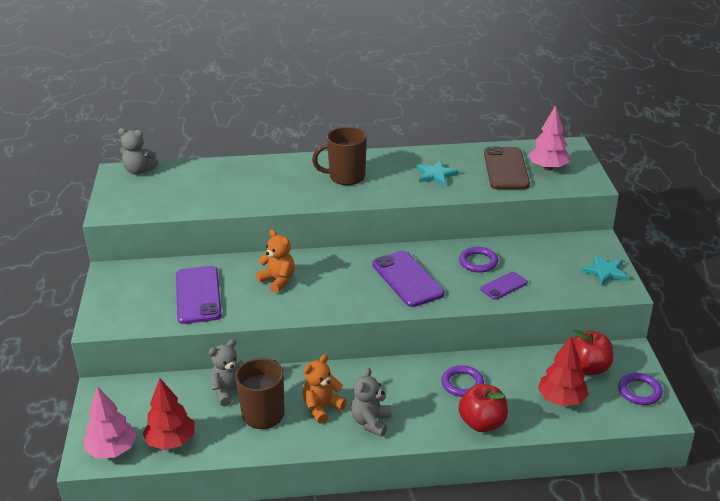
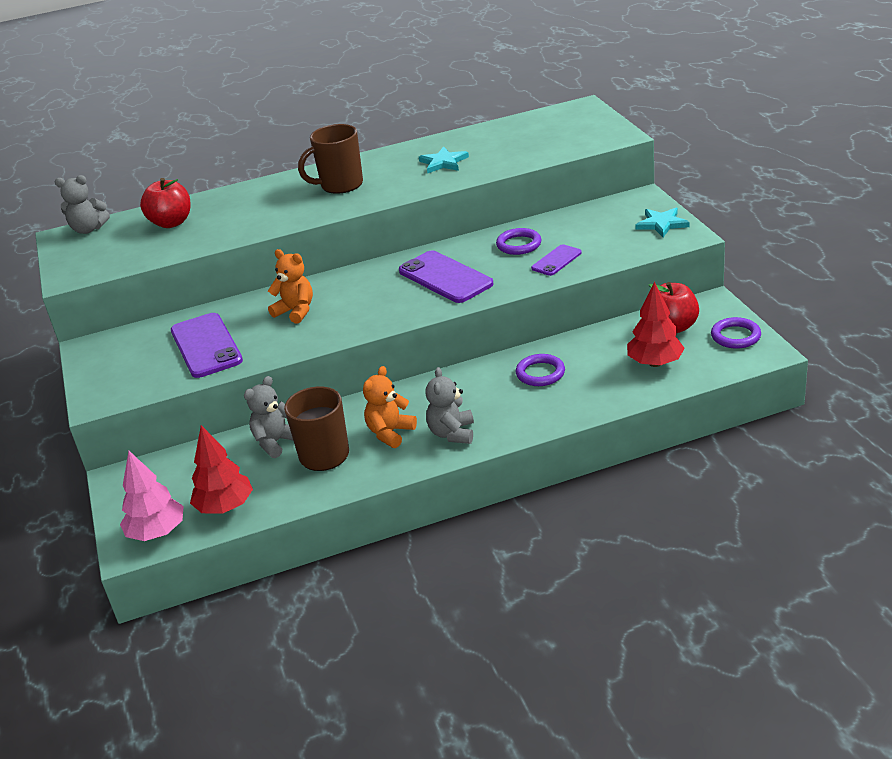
camera: 10 degrees left, 0 degrees up
(482, 423) = (577, 405): red apple -> red apple (171, 223)
(506, 169) = (520, 141): brown phone -> none
(548, 168) = (566, 131): pink tree -> none

